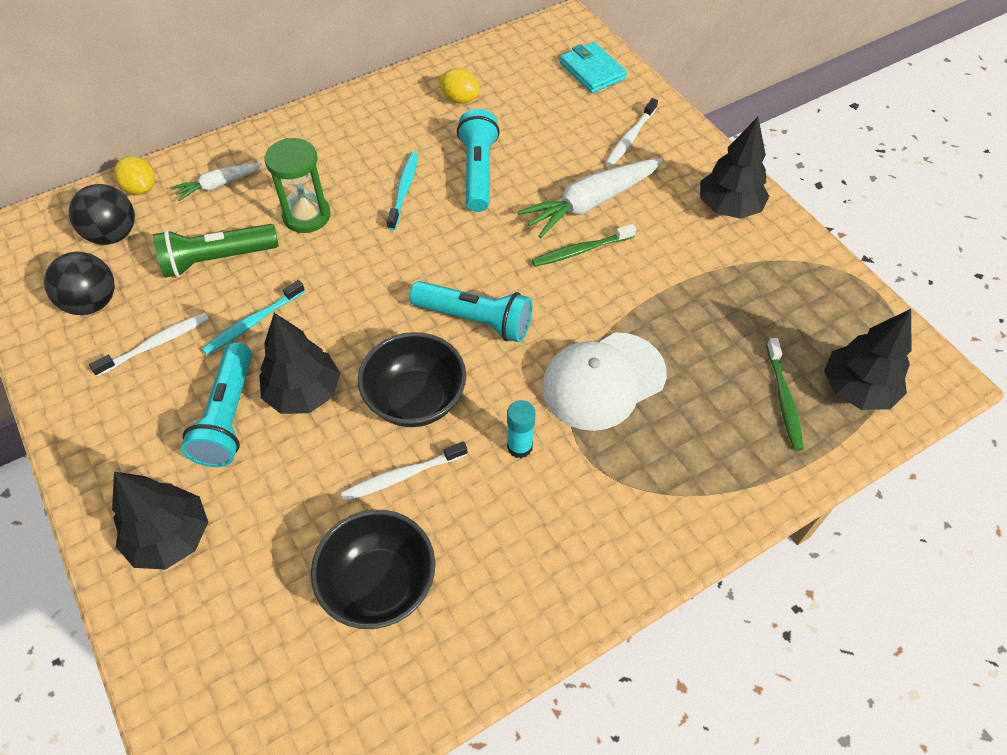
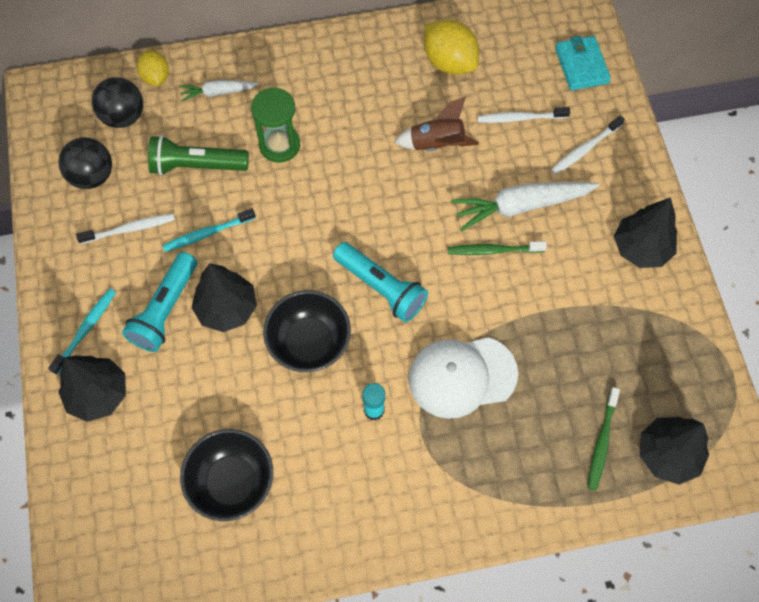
camera: 20 degrees right, 10 degrees up
(402, 476) = (277, 403): white toothbrush -> white toothbrush (520, 118)
(404, 190) = (367, 144): turquoise toothbrush -> turquoise toothbrush (85, 330)
(459, 99) = (449, 62): yellow lemon -> yellow lemon, size x1.61
(478, 172) = (437, 144): turquoise flashlight -> brown rocket

